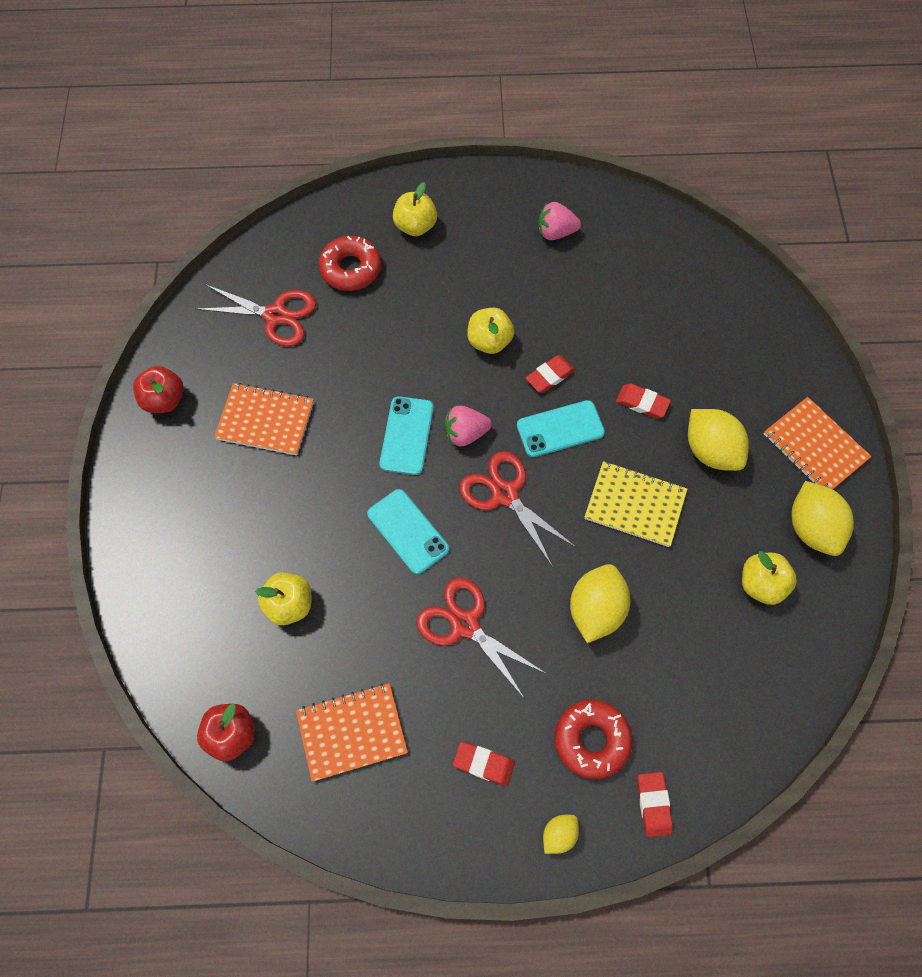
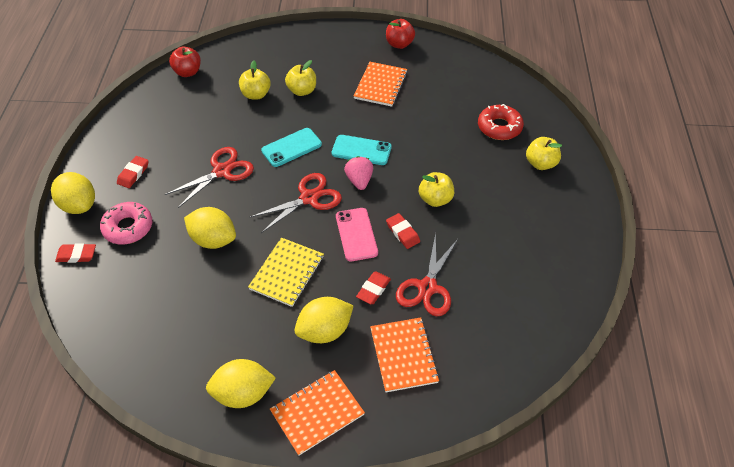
camera: 95 degrees right, 15 degrees down
(275, 316) = (460, 90): red scissors -> red scissors (427, 287)
(352, 732) = (173, 118): orange notebook -> orange notebook (403, 355)
(556, 232) = (541, 250): pink strawberry -> none
(559, 834) = (79, 205): yellow lemon -> yellow lemon, size x1.93
(560, 429) = (356, 234): turquoise phone -> pink phone
(591, 740) = (128, 227): red donut -> pink donut
(761, 584) = (205, 346): yellow apple -> yellow apple (302, 91)

